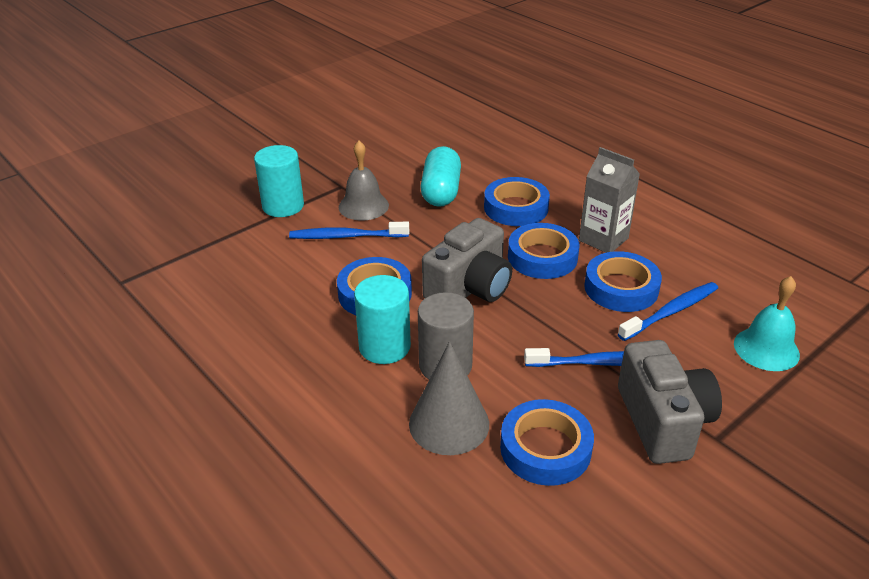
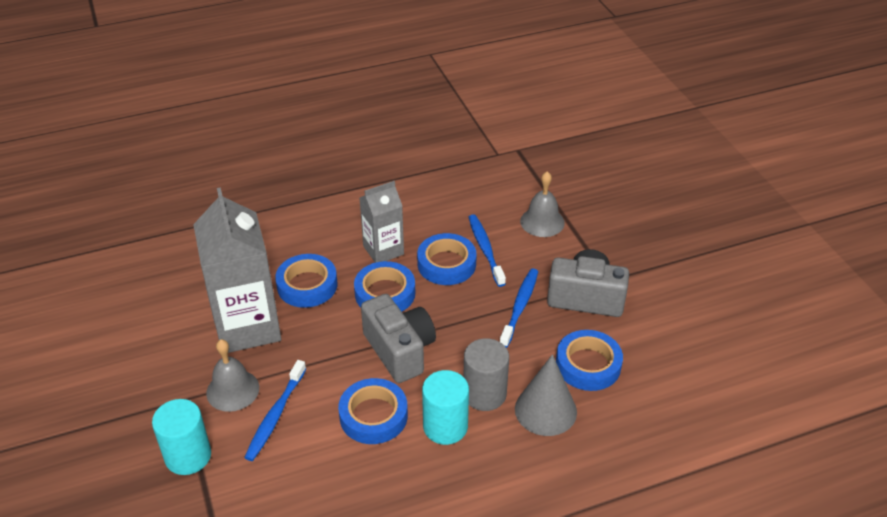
camera: 70 degrees left, 5 degrees up
(441, 191) = (247, 326): turquoise capsule -> grey carton
(766, 349) = (542, 222): turquoise bell -> grey bell

